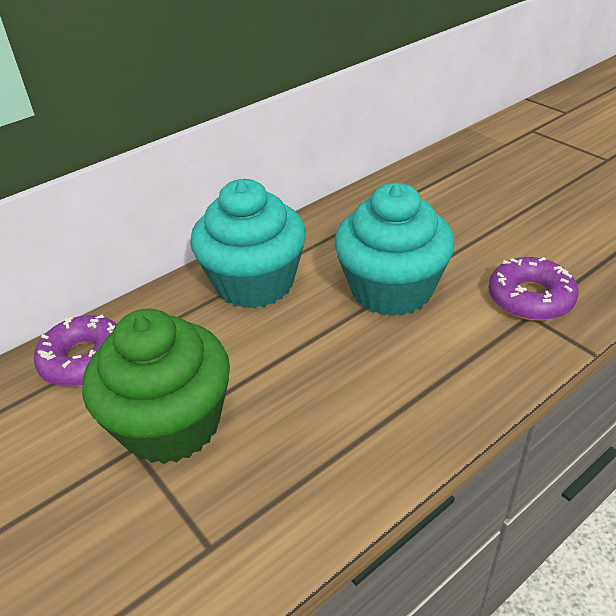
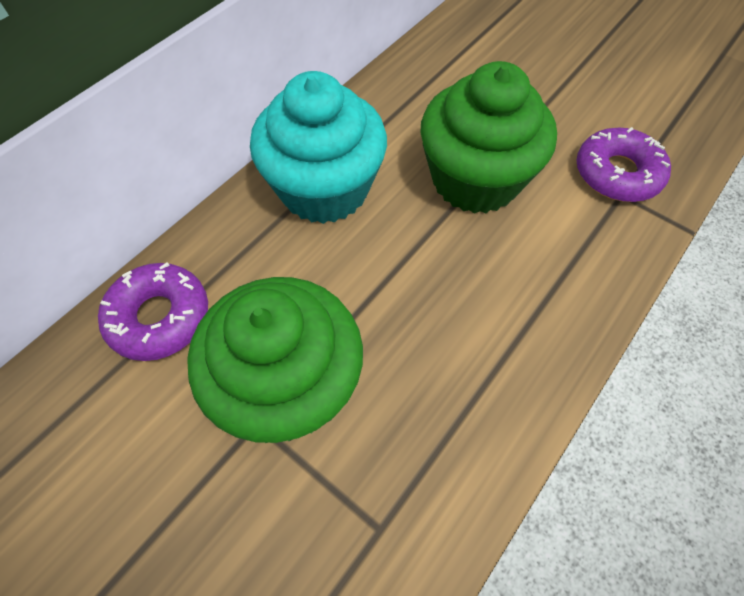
camera: 15 degrees left, 20 degrees up
(391, 289) = (475, 179): turquoise cupcake -> green cupcake

